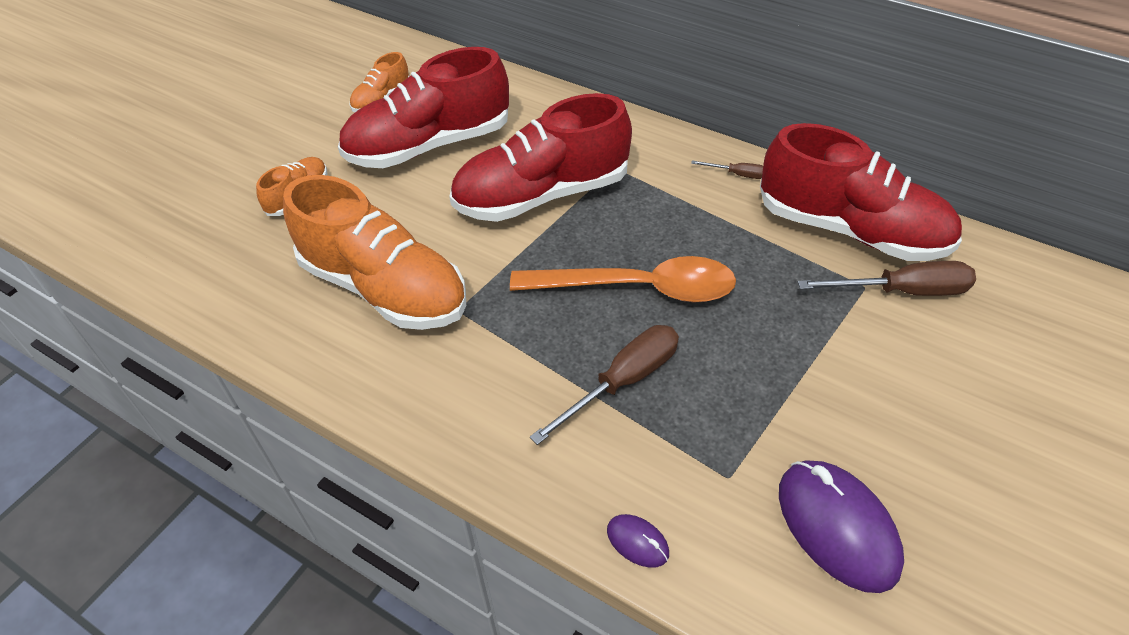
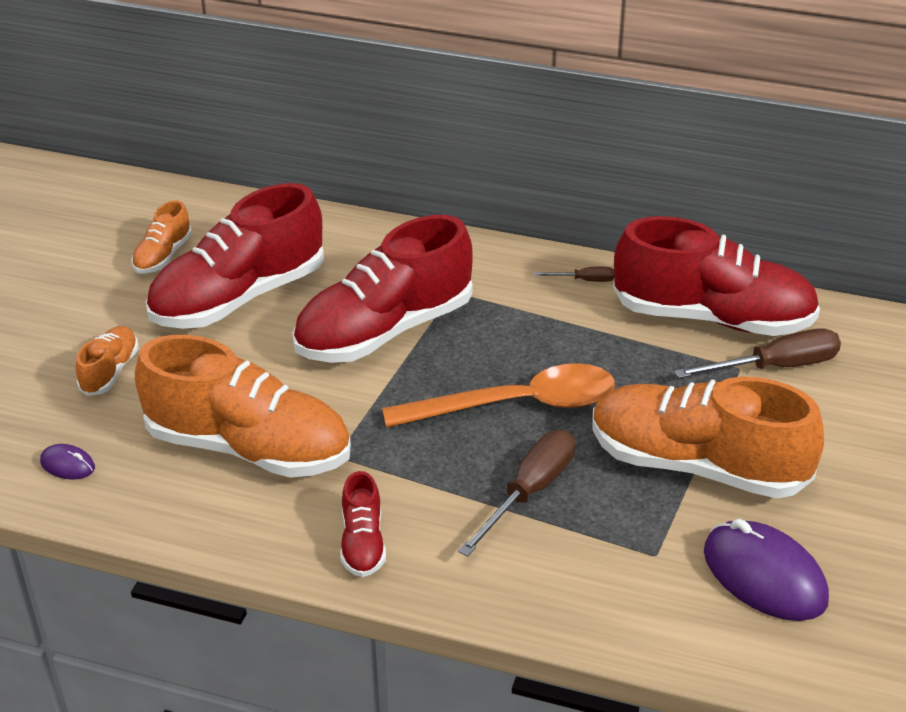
camera: 15 degrees left, 10 degrees down
(450, 405) = (363, 543): none -> red shoe
(637, 542) = (587, 622): purple mouse -> purple mouse (68, 465)
(797, 384) = (697, 465): none -> orange shoe

